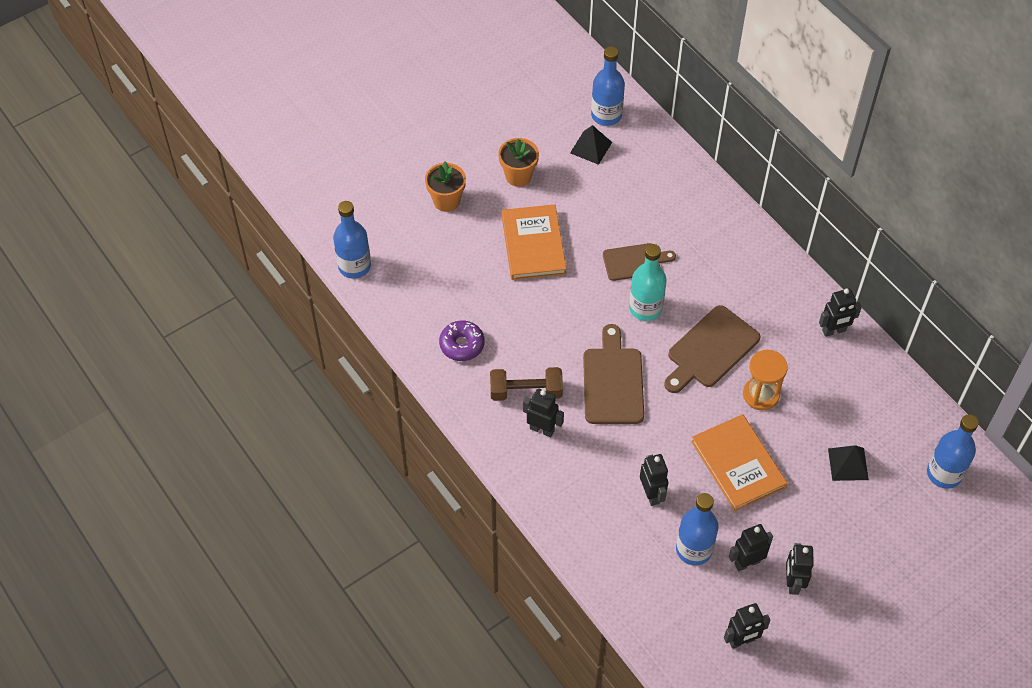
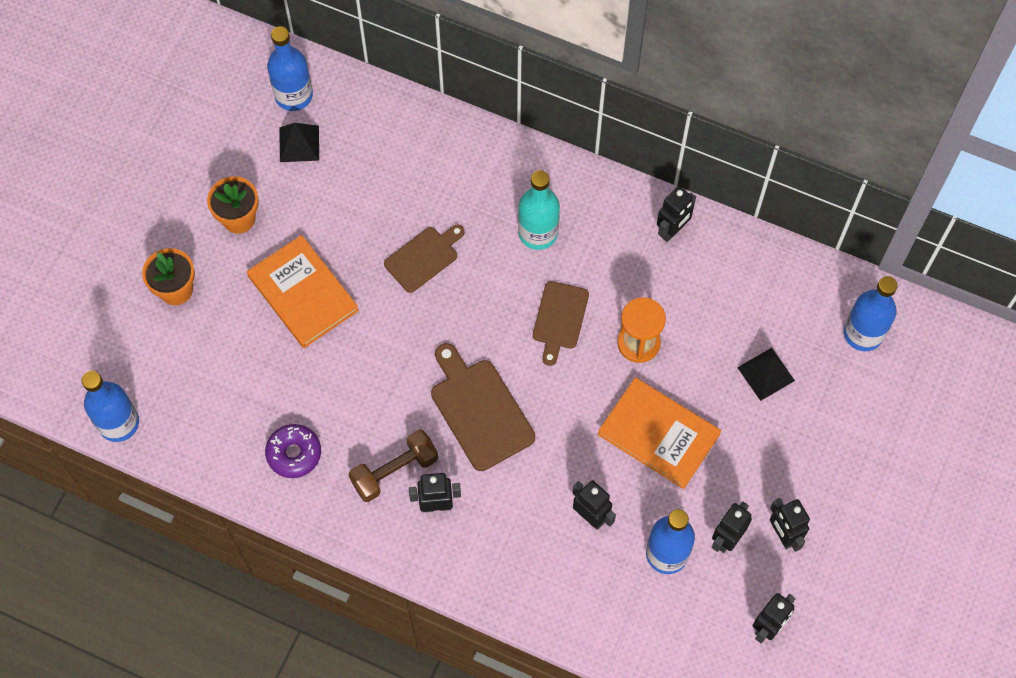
camera: 30 degrees left, 10 degrees up
(645, 308) = (465, 306): turquoise bottle -> turquoise bottle (538, 233)
(710, 350) = (560, 319): brown cutting board -> brown cutting board, size x0.66

